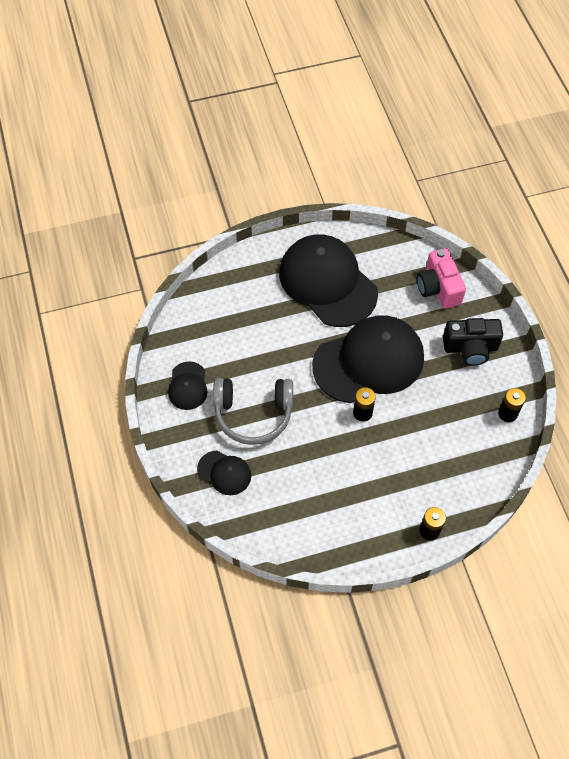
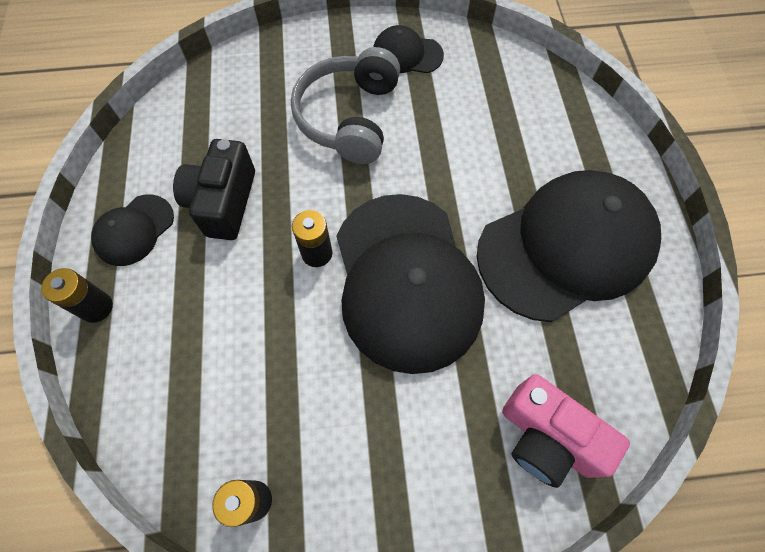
camera: 100 degrees right, 5 degrees up
(224, 473) = (273, 77): black cap -> black cap (134, 230)
(438, 288) = (547, 437): pink camera -> pink camera turned 135 degrees counterclockwise
(470, 348) = (404, 465): black camera -> black camera (223, 202)

